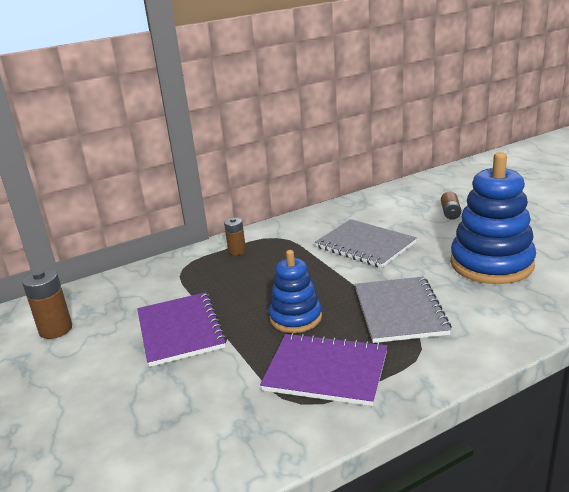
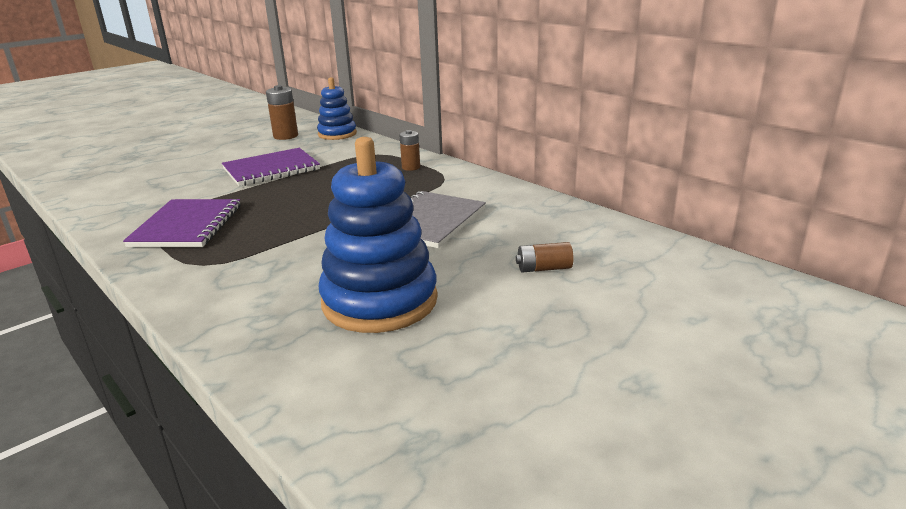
camera: 75 degrees right, 0 degrees up
(295, 318) = (277, 205): blue stacking toy -> blue stacking toy (337, 134)
(400, 311) = (275, 250): grey notebook -> none

